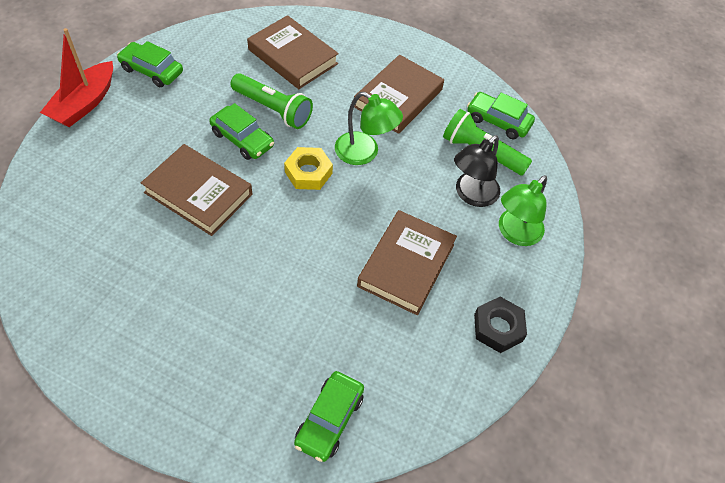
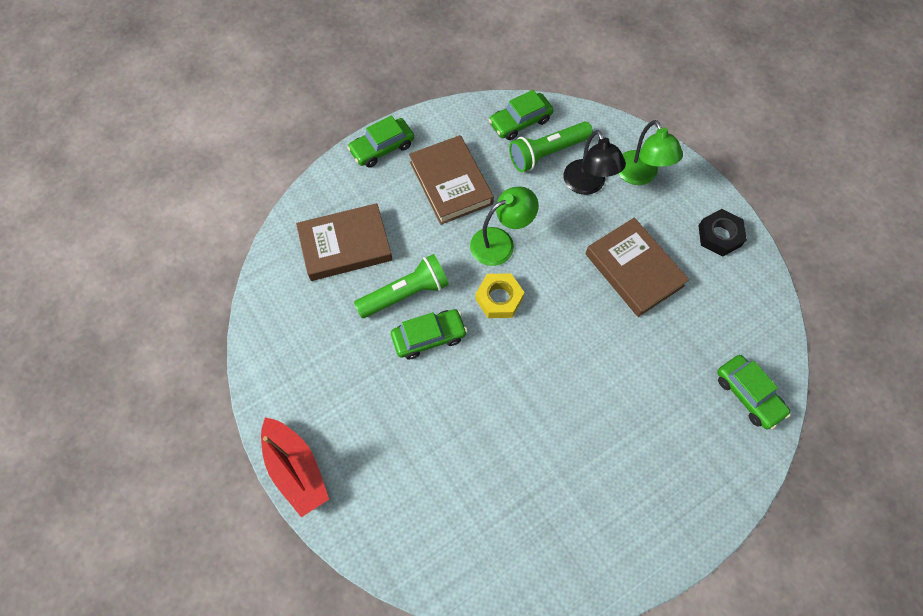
camera: 55 degrees left, 10 degrees up
(152, 71) = (286, 385): green car -> green car (382, 148)
(198, 193) = (475, 403): brown book -> none

